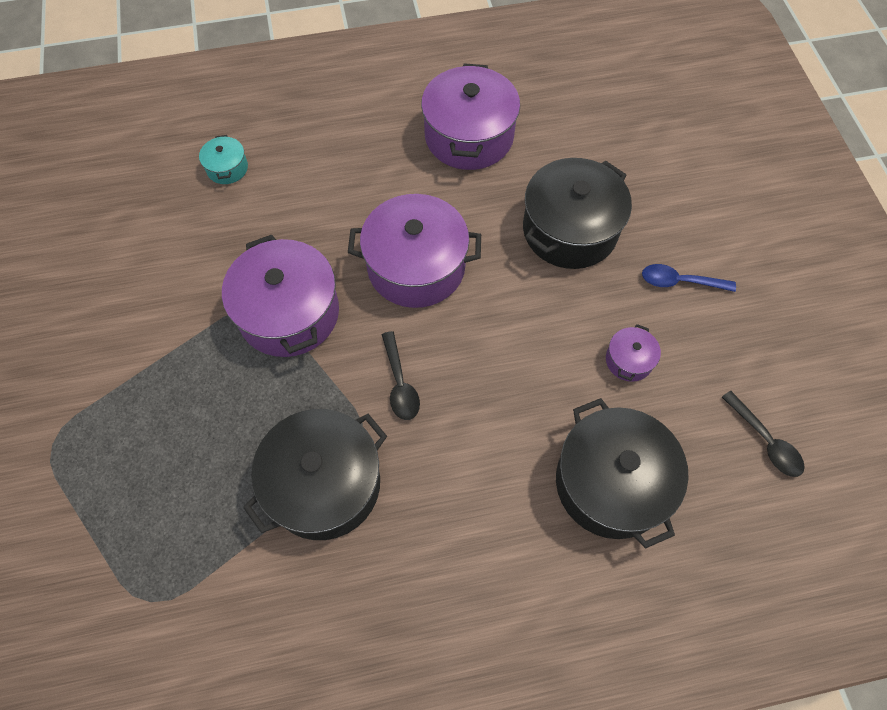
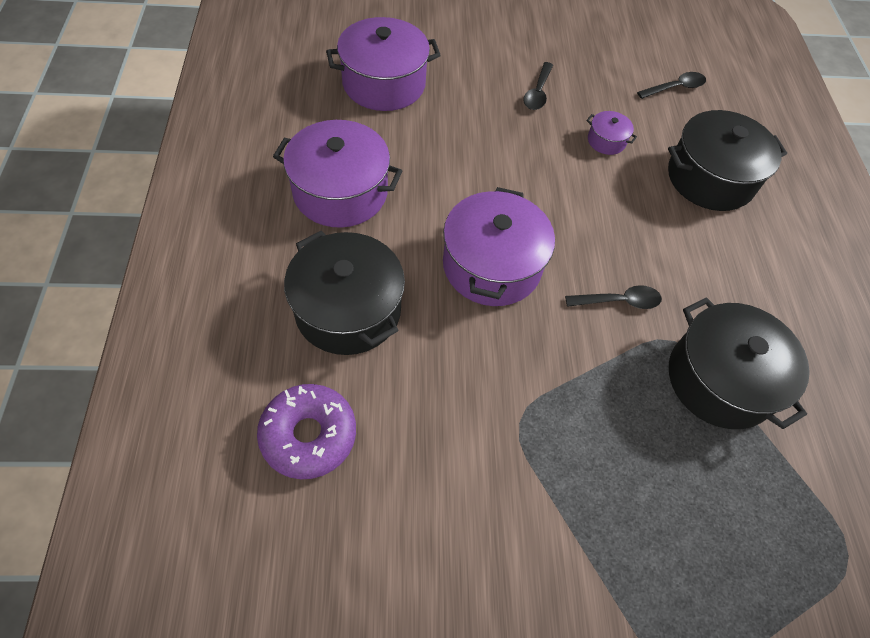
camera: 85 degrees left, 5 degrees down
(227, 168) = (309, 435): turquoise pot -> purple donut
(289, 313) = (530, 388): purple pot -> purple pot (384, 83)
(570, 230) = (473, 145): black pot -> black pot (348, 310)
(679, 282) = (538, 93): blue spoon -> black spoon

